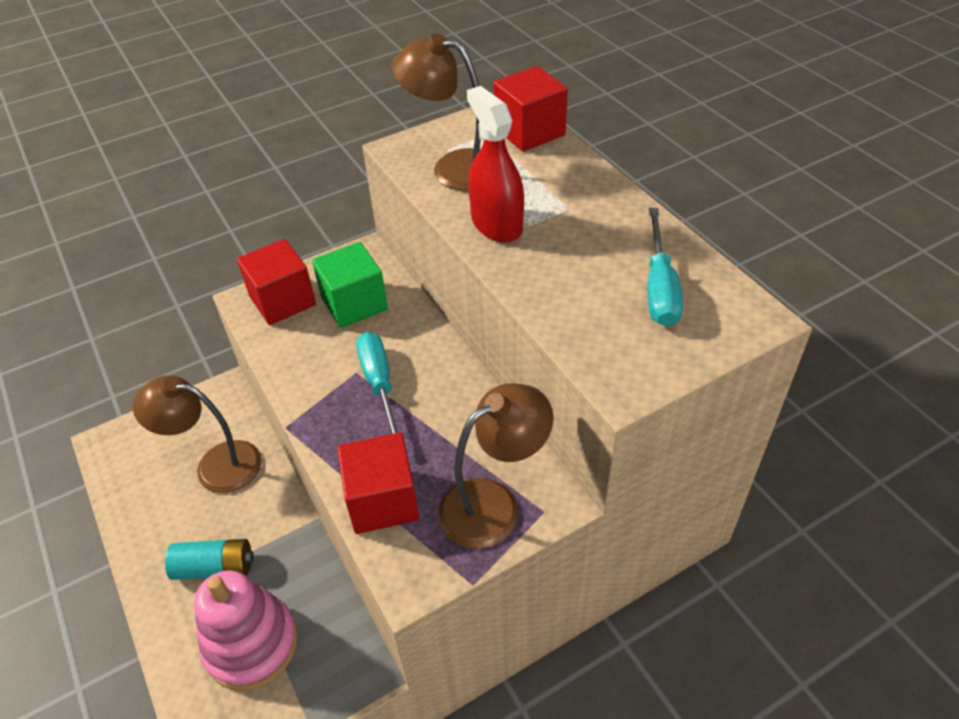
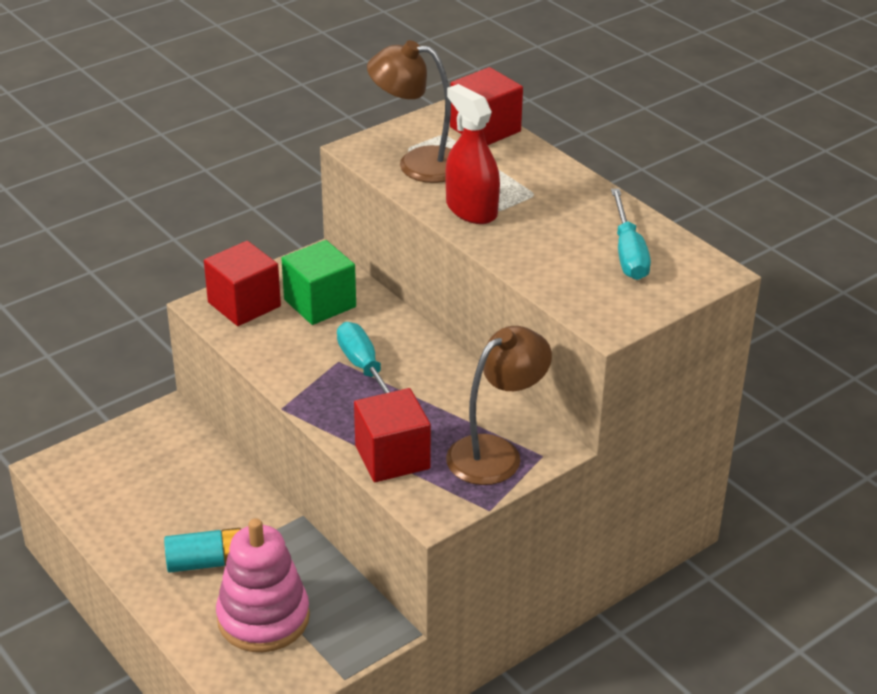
camera: 10 degrees left, 10 degrees down
(216, 465) = (180, 479): brown lamp -> none

